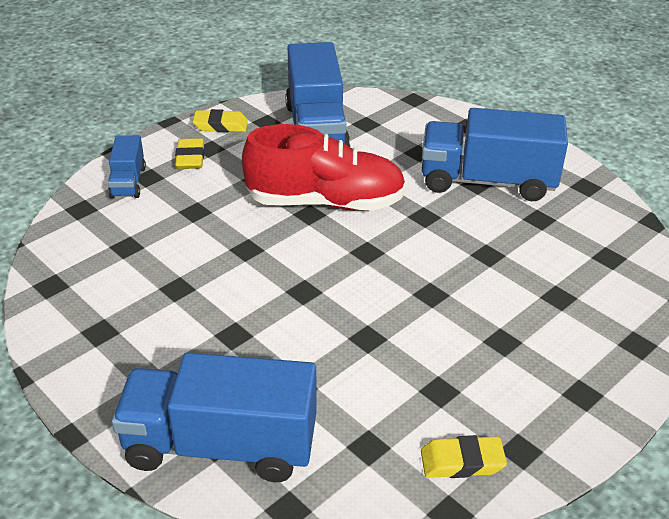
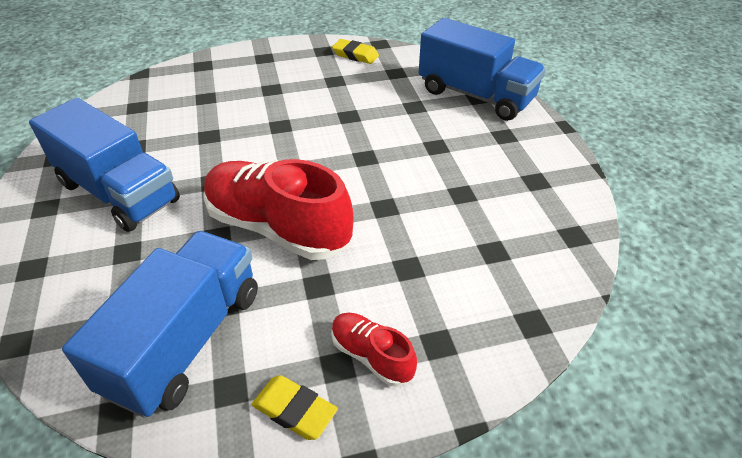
camera: 150 degrees left, 5 degrees up
(128, 182) = (465, 344): blue truck -> none
(190, 158) = (371, 356): yellow eraser -> red shoe

